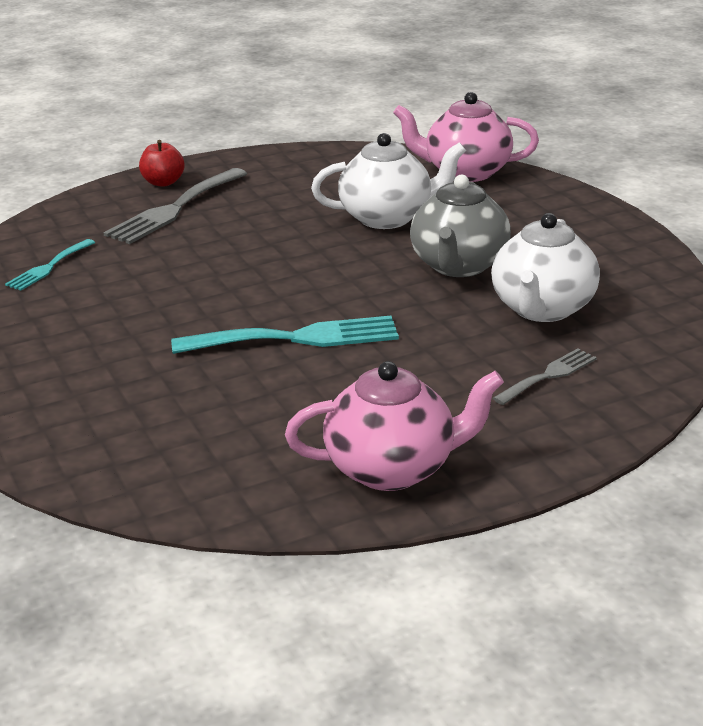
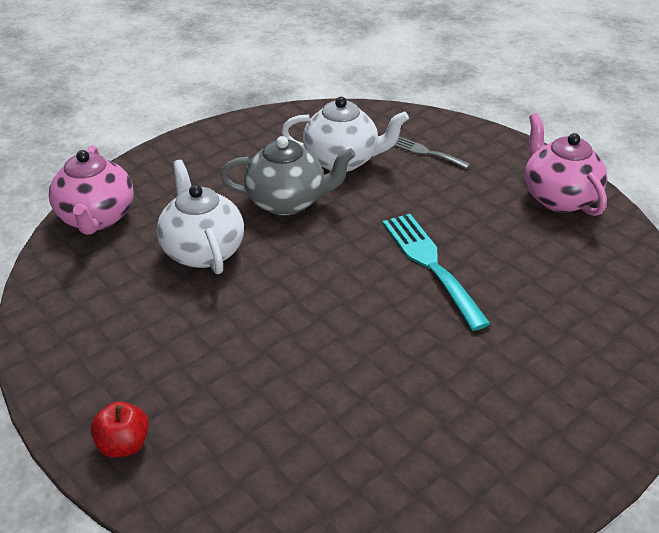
camera: 105 degrees left, 10 degrees up
(48, 267) = (367, 477): turquoise fork -> none
(174, 209) = (201, 410): grey fork -> none

